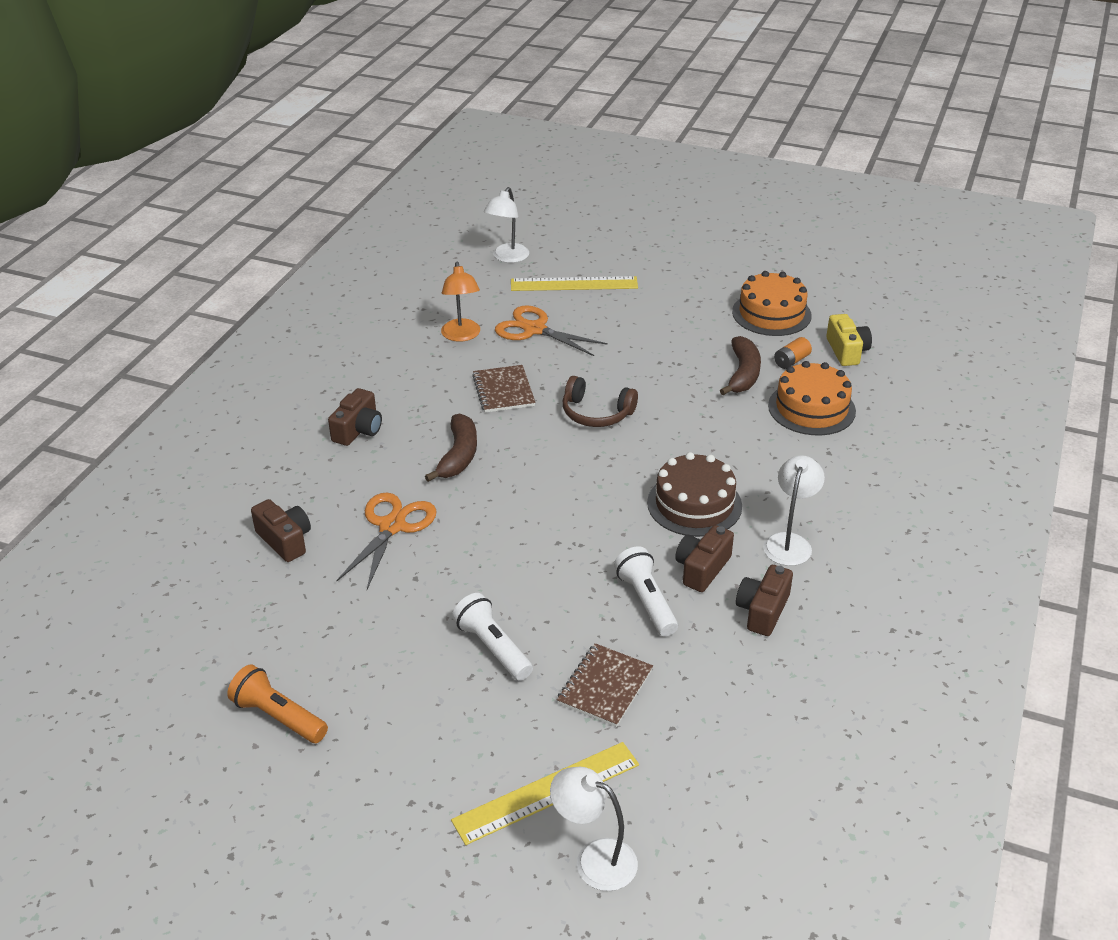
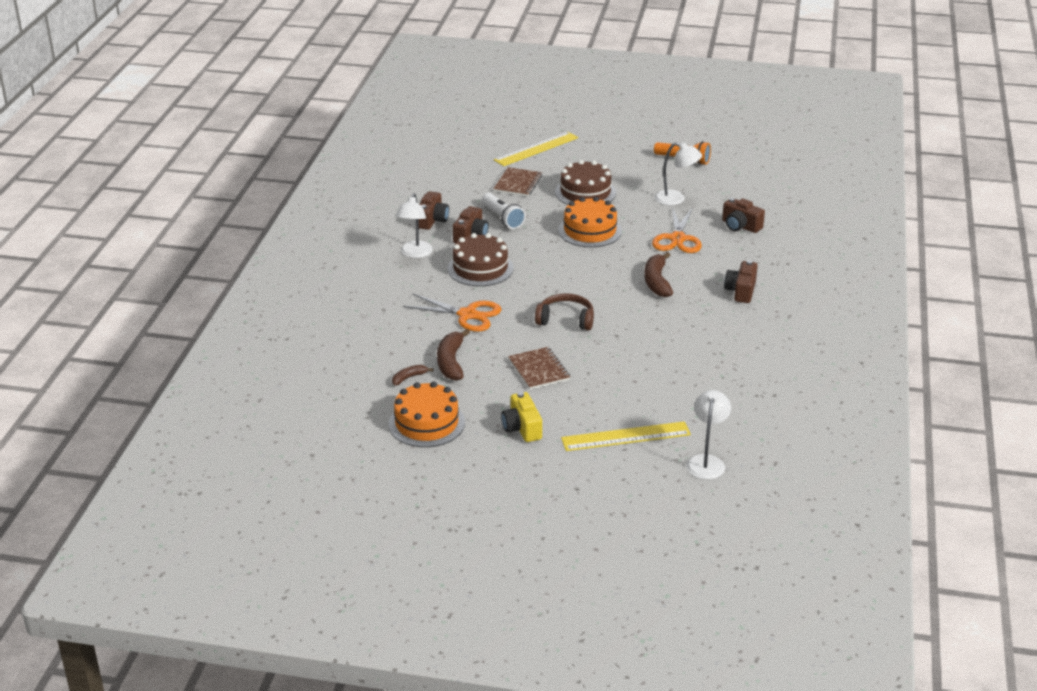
camera: 170 degrees right, 5 degrees down
(462, 336) = (706, 372): orange lamp -> none
(493, 647) = (585, 192): white flashlight -> brown cake
(503, 391) = (646, 329): brown notebook -> brown notebook (539, 370)
(534, 329) = (644, 384): orange scissors -> orange scissors (467, 315)
(594, 859) = (508, 134): white lamp -> white lamp (676, 199)
(791, 361) = (409, 378): orange battery -> brown banana
(811, 408) = (394, 339): orange cake -> orange cake (590, 230)
(846, 351) = (359, 392): yellow camera -> yellow camera (522, 428)

